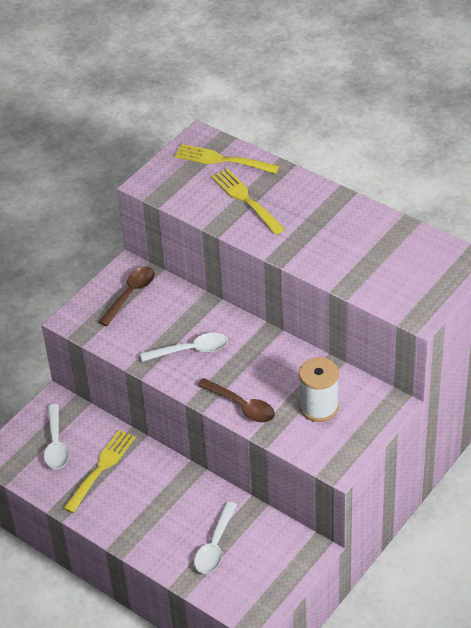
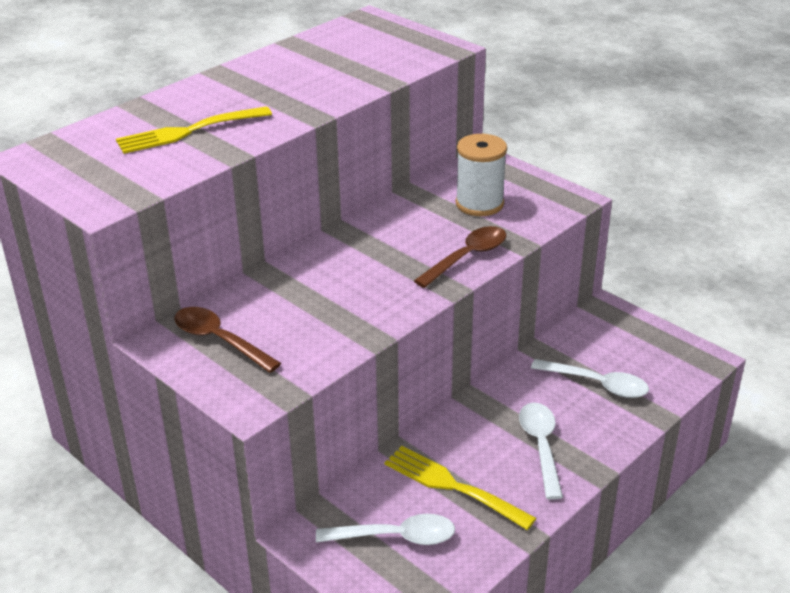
camera: 85 degrees left, 10 degrees down
(191, 350) = (355, 291): white spoon -> white spoon (541, 446)
(222, 160) = (92, 143): yellow fork -> none

